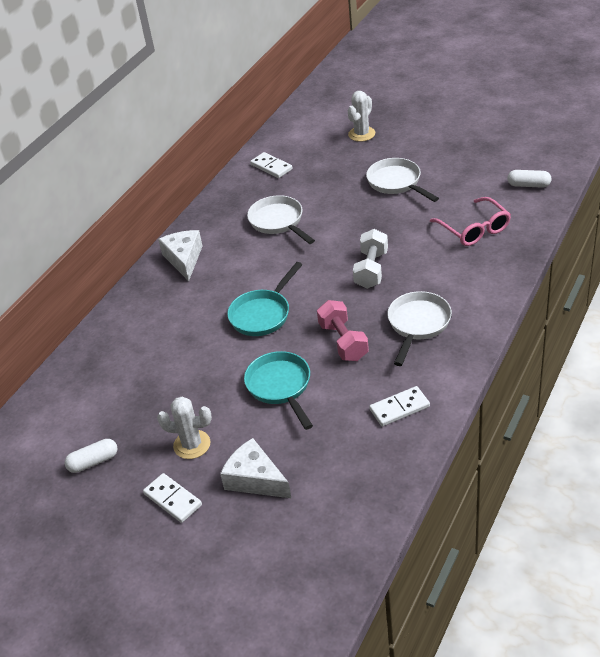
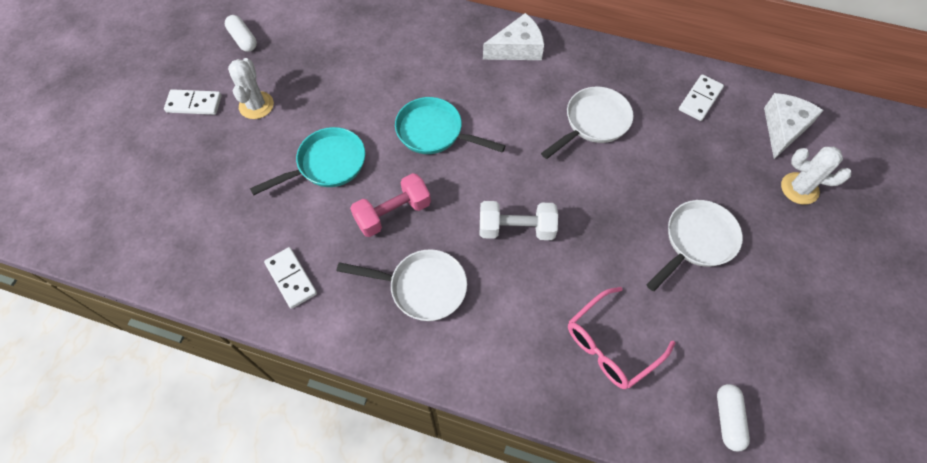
camera: 75 degrees right, 20 degrees up
(172, 499) = (194, 104): white domino -> white domino turned 60 degrees clockwise
(255, 479) = (209, 162): white cheese -> white cheese (783, 128)

